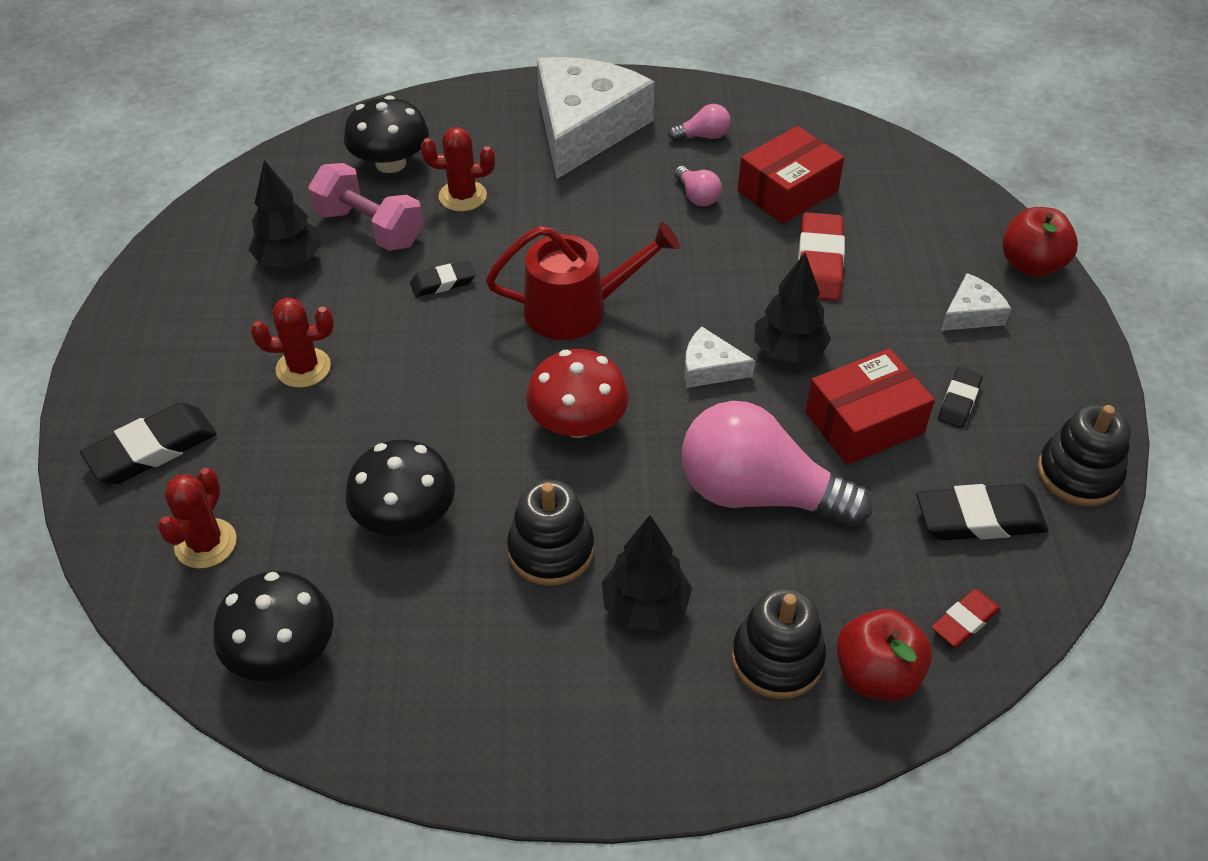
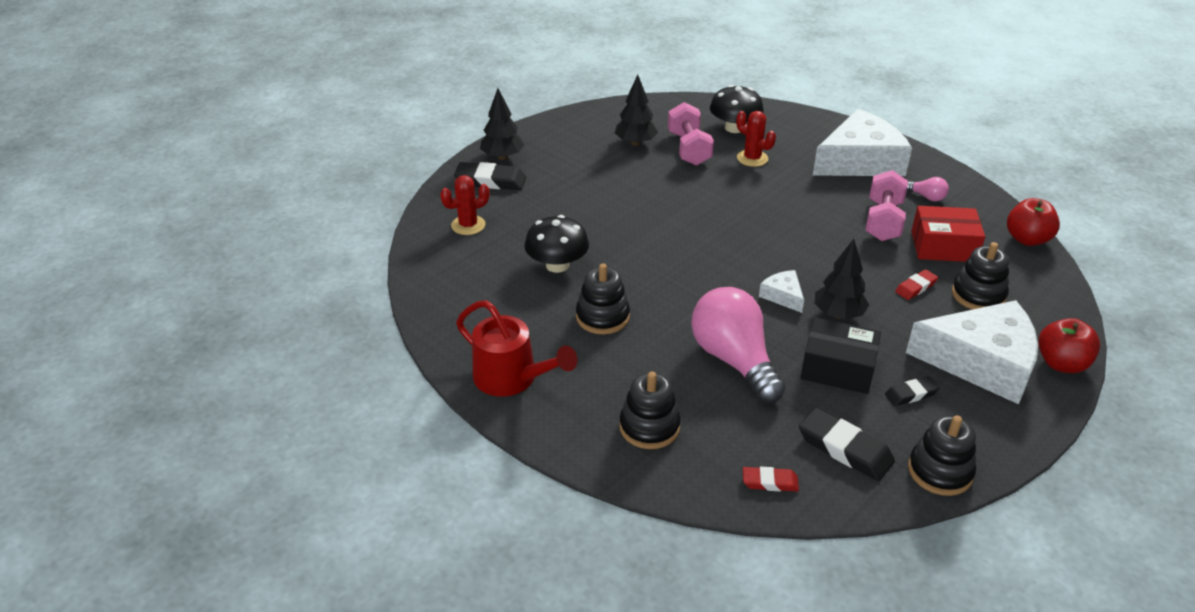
camera: 45 degrees right, 10 degrees down
(282, 652) = (448, 280): black mushroom -> none
(303, 368) = (587, 186): red cactus -> none
(443, 282) = (694, 188): black eraser -> none
(578, 309) = (747, 234): red watering can -> red watering can (512, 379)
(578, 423) = (683, 278): red mushroom -> none
(645, 607) = (615, 365): black tree -> black tree (502, 157)
(697, 196) = (883, 221): pink light bulb -> pink dumbbell
(819, 262) = (916, 287): red eraser -> red eraser, size x0.58
(864, 422) = (837, 368): red box -> black box
(876, 675) = (690, 468): red apple -> red apple (1027, 239)
(882, 232) = (978, 295): none -> black stacking toy
(971, 313) = (981, 362): white cheese -> white cheese, size x2.31

